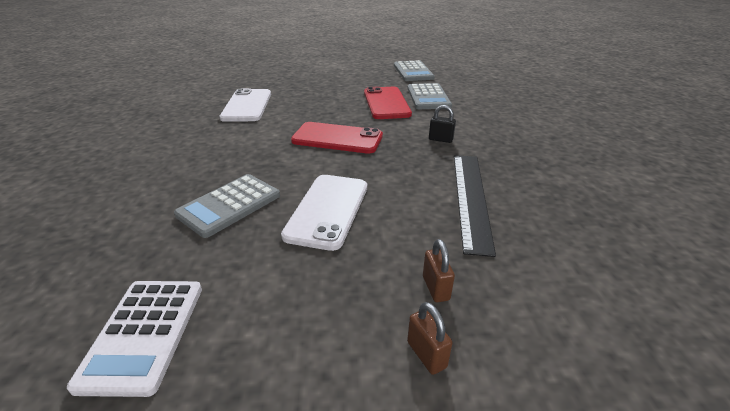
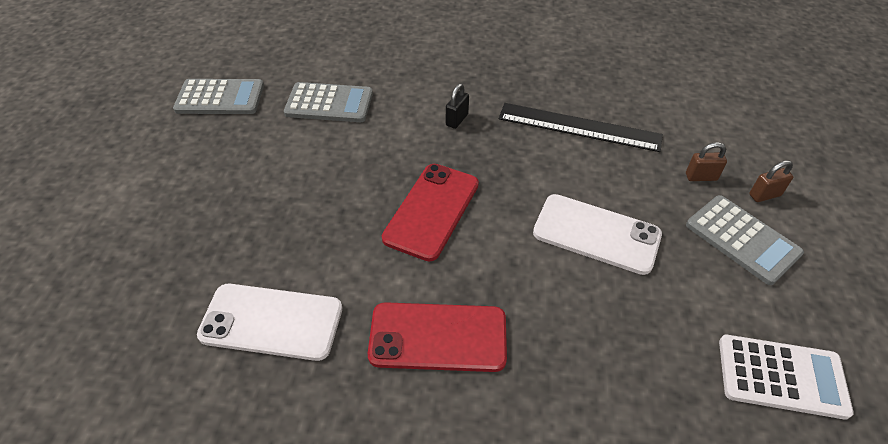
camera: 80 degrees left, 15 degrees up
(229, 205) = (583, 325): grey calculator -> grey calculator (742, 239)
(386, 103) = (333, 147): red phone -> red phone (438, 337)

